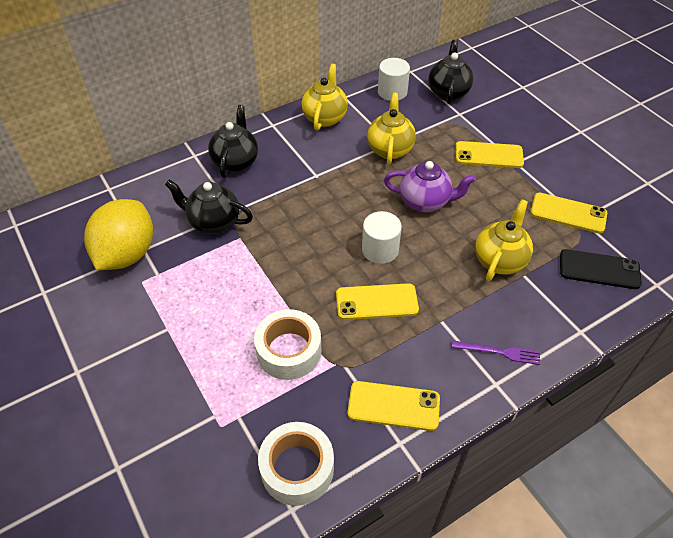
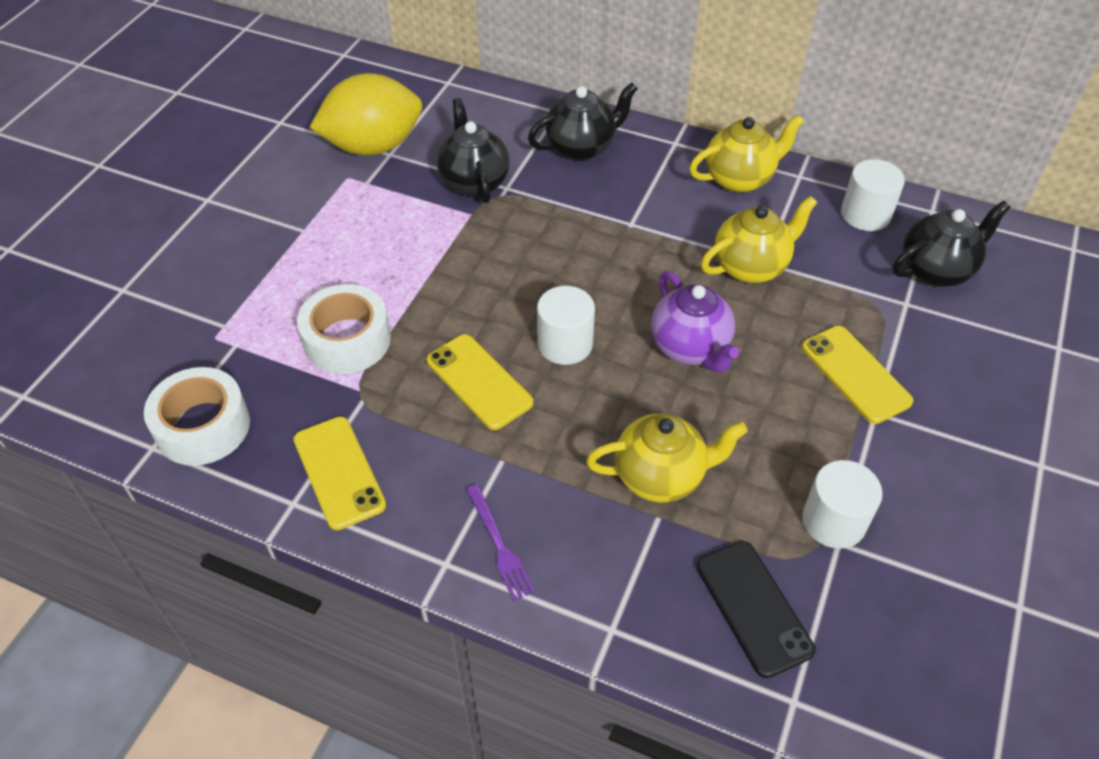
camera: 55 degrees right, 0 degrees up
(568, 213) = (834, 521): yellow phone -> white cylinder

